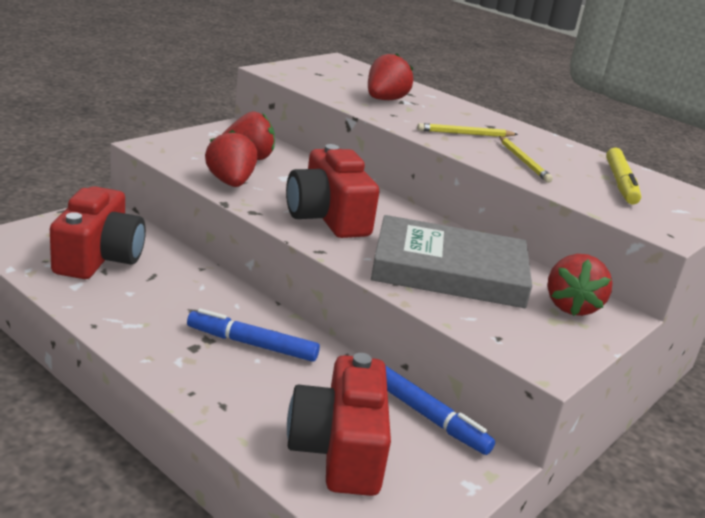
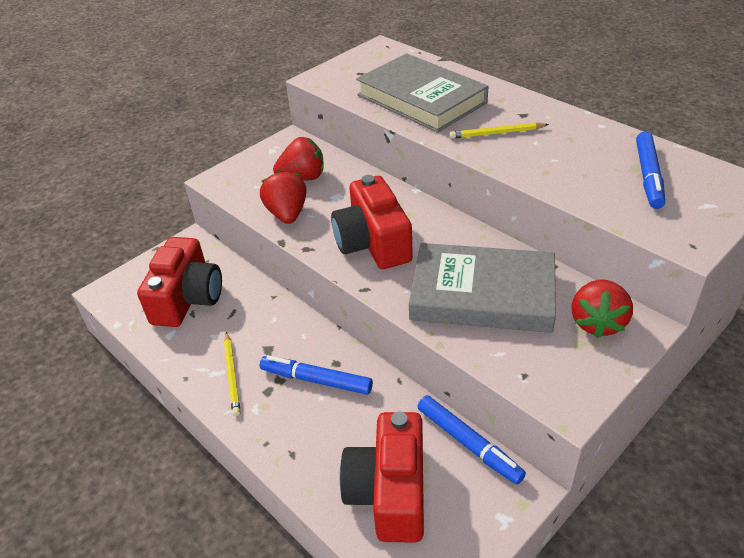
camera: 10 degrees right, 15 degrees up
(385, 100) = (421, 99): red strawberry -> grey book
(523, 161) = (551, 163): yellow pencil -> yellow pencil (232, 375)
(620, 183) = (648, 176): yellow marker -> blue marker

